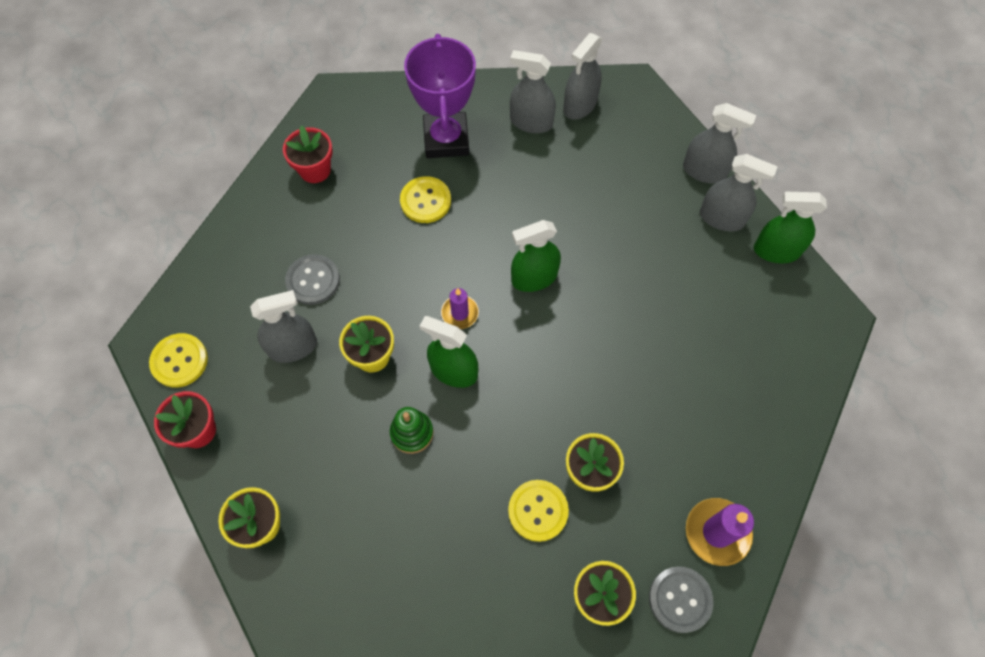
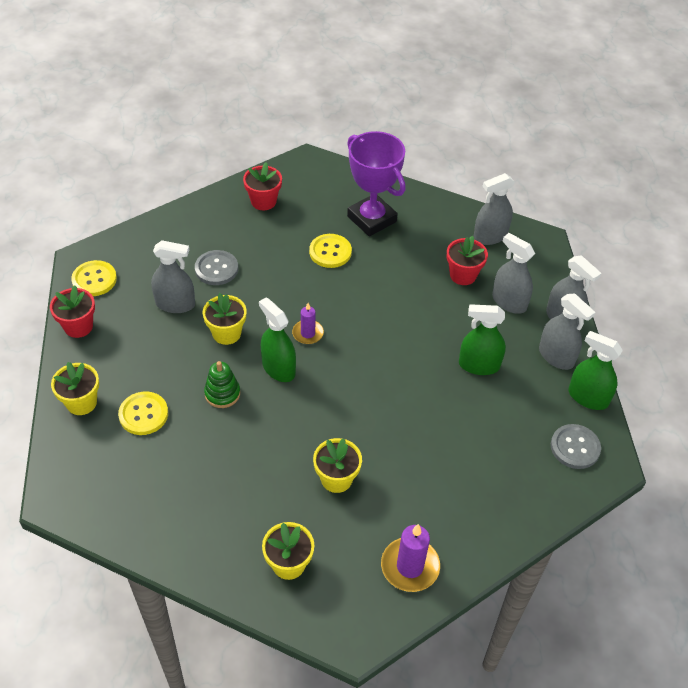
camera: 25 degrees right, 15 degrees down
(446, 139) = (371, 219): purple trophy -> purple trophy turned 60 degrees counterclockwise
(531, 122) = (444, 233): grey spray bottle -> grey spray bottle (509, 302)
(534, 278) = (379, 334): green spray bottle -> green spray bottle (479, 365)
(538, 511) = (280, 486): yellow button -> yellow button (143, 414)
(579, 165) = (463, 275): none -> red flower pot
(680, 599) = (350, 597): grey button -> grey button (575, 447)

